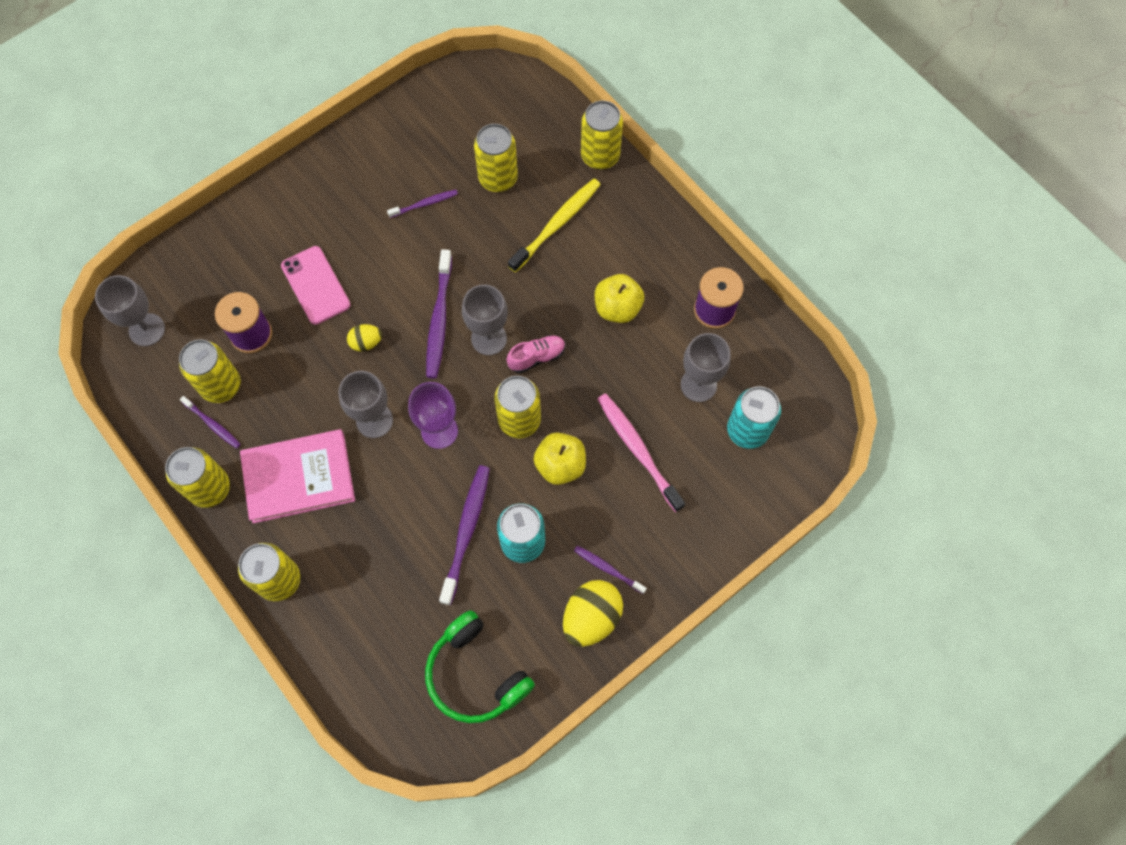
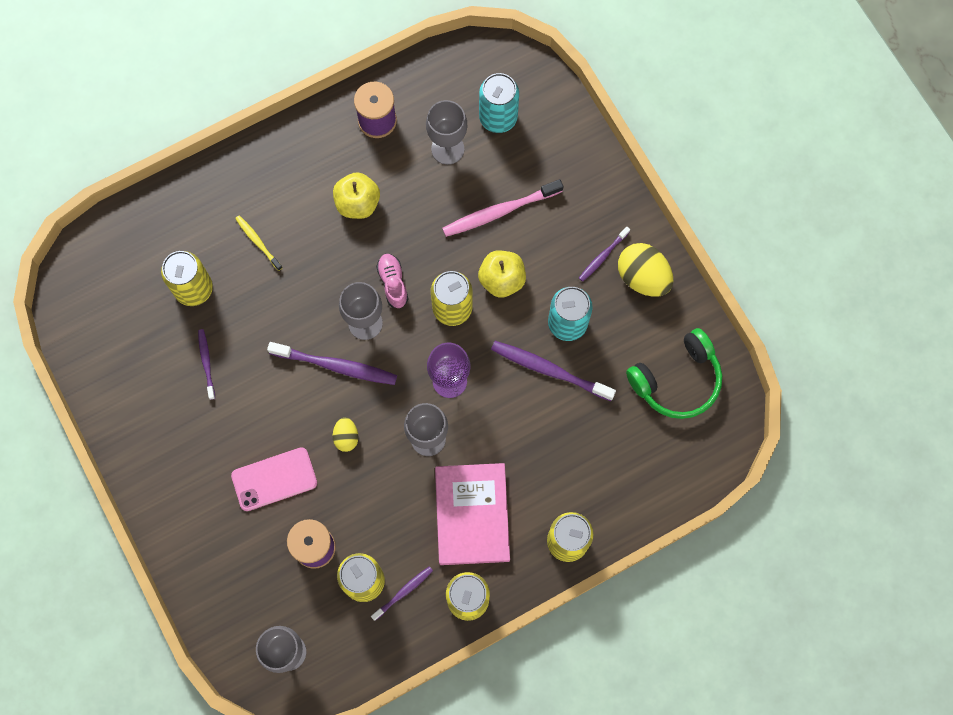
camera: 80 degrees left, 5 degrees up
(557, 224) = (258, 242): yellow toothbrush -> yellow toothbrush, size x0.56
(600, 156) = (191, 189): yellow can -> none

